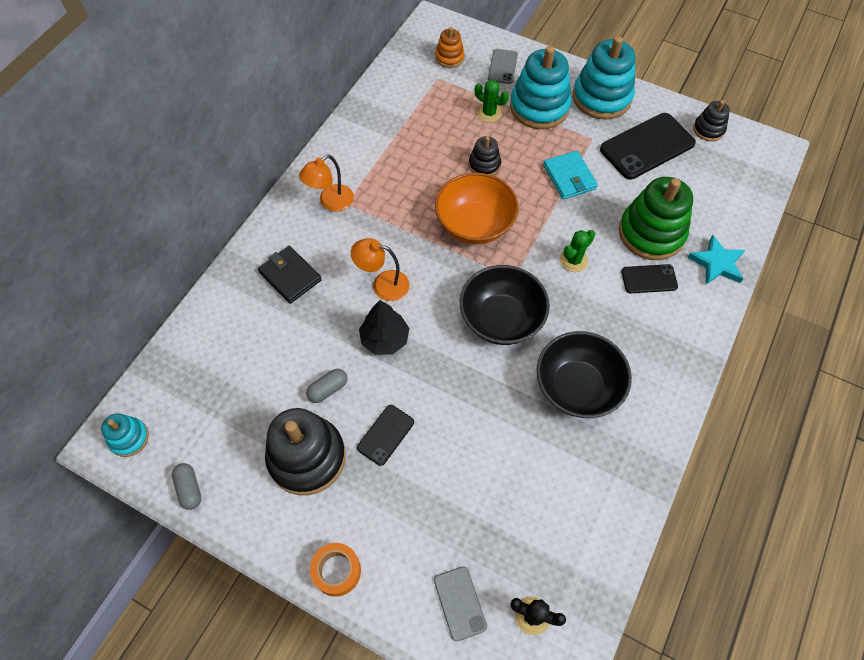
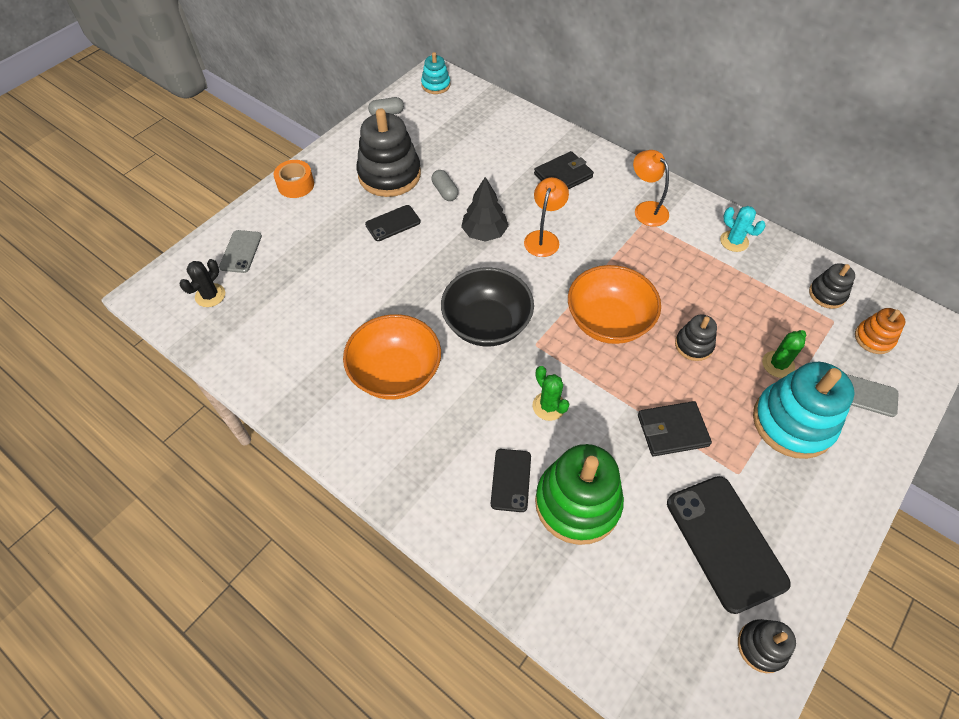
camera: 100 degrees right, 5 degrees down
(362, 137) = (734, 241): none -> turquoise cactus
(385, 435) = (393, 223): black phone -> black phone turned 75 degrees counterclockwise
(411, 80) = (827, 294): none -> black stacking toy
(460, 603) = (241, 251): grey phone -> grey phone turned 75 degrees counterclockwise
(569, 177) = (672, 430): turquoise wallet -> black wallet
(577, 387) = (396, 373): black bowl -> orange bowl
(601, 98) = (817, 506): turquoise stacking toy -> none
(717, 263) = (521, 571): turquoise star -> none

